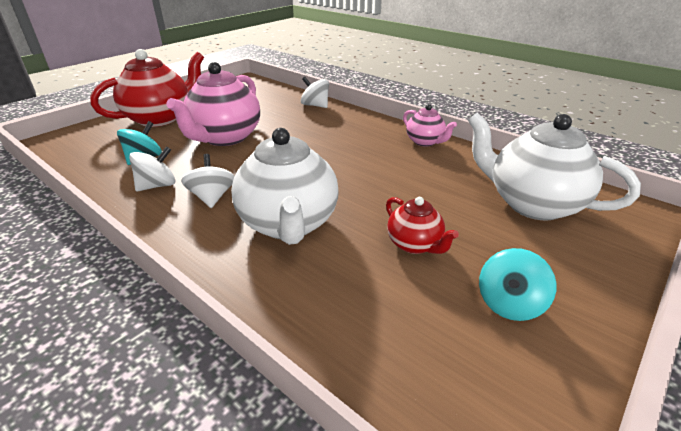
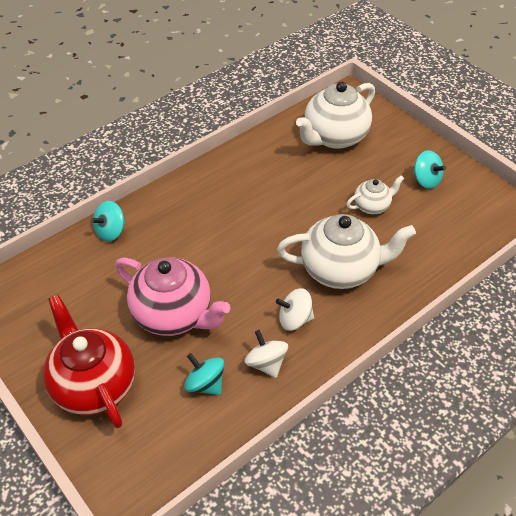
camera: 80 degrees left, 15 degrees up
(315, 105) = (111, 231): white spinning top -> turquoise spinning top
(415, 244) = (372, 206): red teapot -> white teapot
(425, 142) = (227, 165): pink teapot -> none

